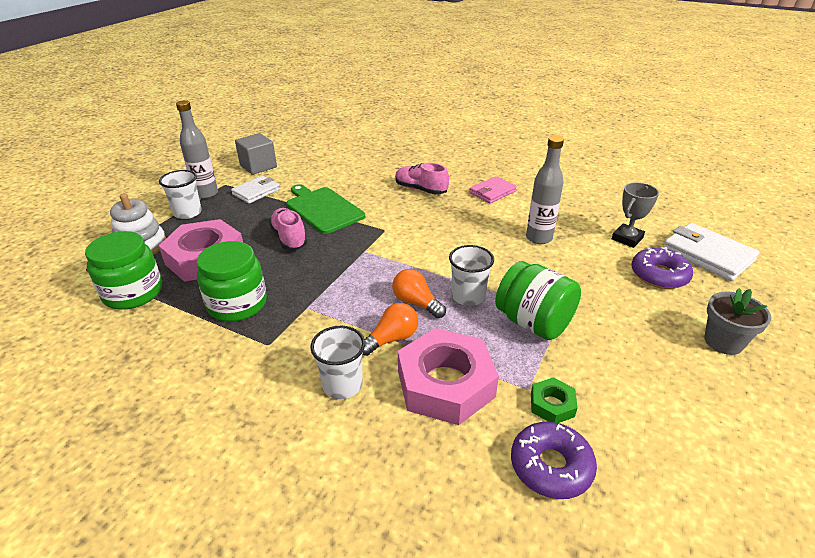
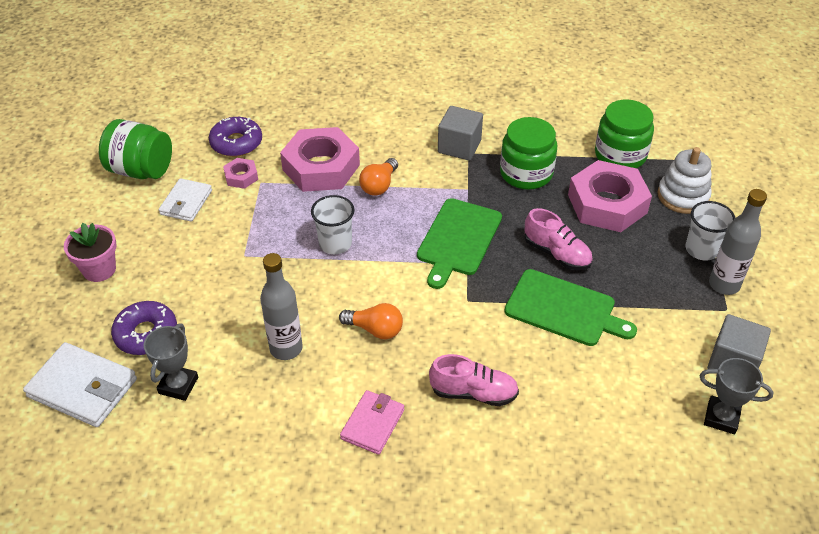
camera: 155 degrees right, 10 degrees up
(256, 192) = (672, 310): white wallet -> white wallet (186, 202)
(269, 356) = (459, 146): none -> grey cube
(296, 153) = (721, 417): none -> grey trophy
(342, 385) = (392, 145): white cup -> none
(356, 268) = (458, 240): none -> green cutting board
(416, 303) = (378, 222): orange light bulb -> orange light bulb (375, 329)
(533, 323) = (268, 236): green jar -> green jar (141, 170)
(552, 405) = (241, 176): green nut -> pink nut
(723, 342) = (99, 269): grey flower pot -> pink flower pot

